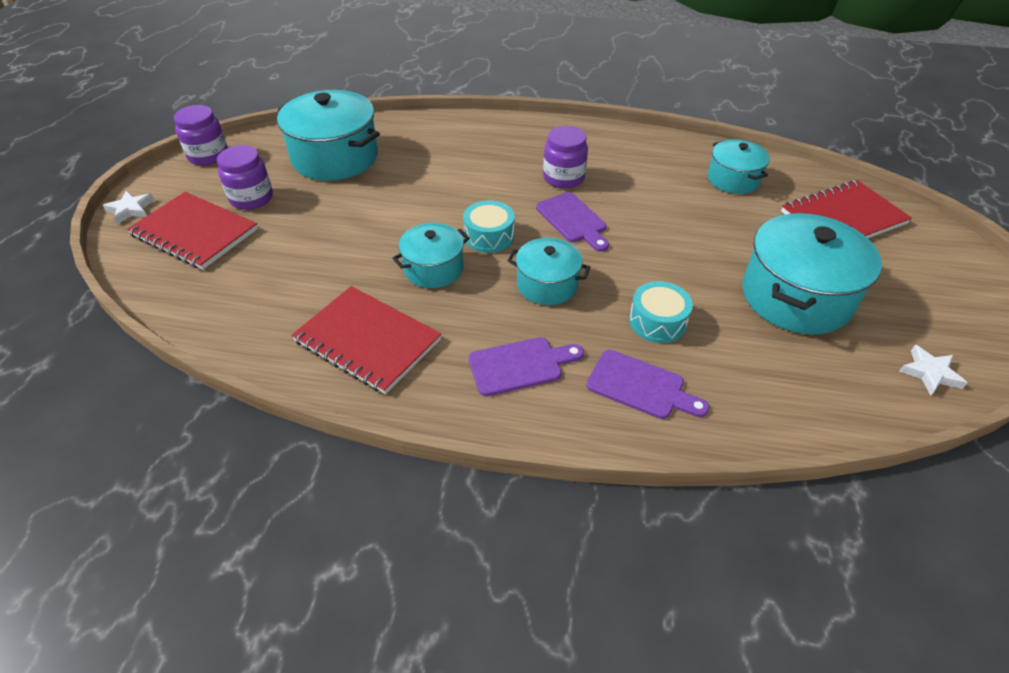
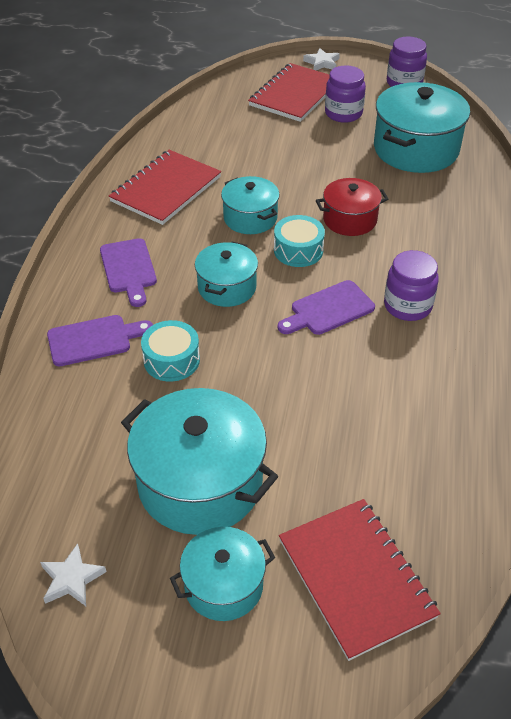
camera: 90 degrees right, 0 degrees up
(443, 202) = (350, 219): none -> red pot
(640, 386) = (94, 340): purple cutting board -> purple cutting board turned 135 degrees counterclockwise
(733, 179) = (431, 468): turquoise pot -> turquoise pot (223, 585)

